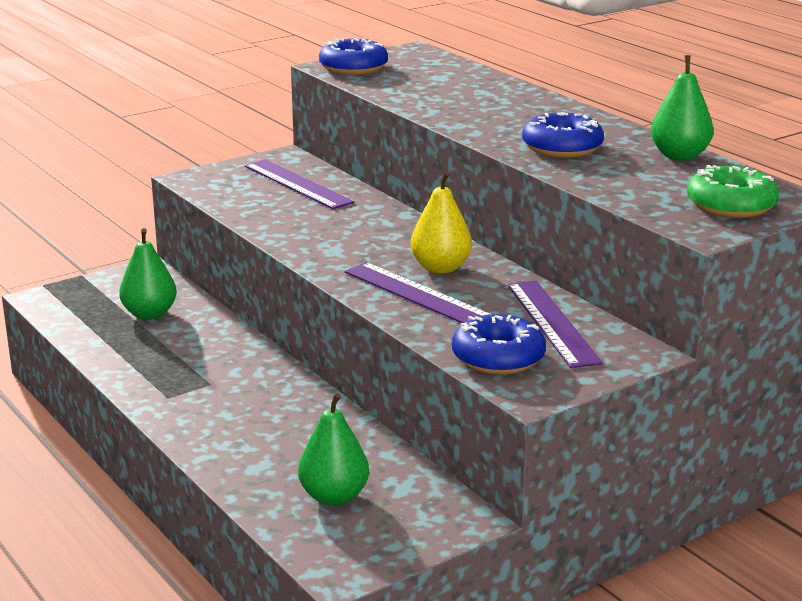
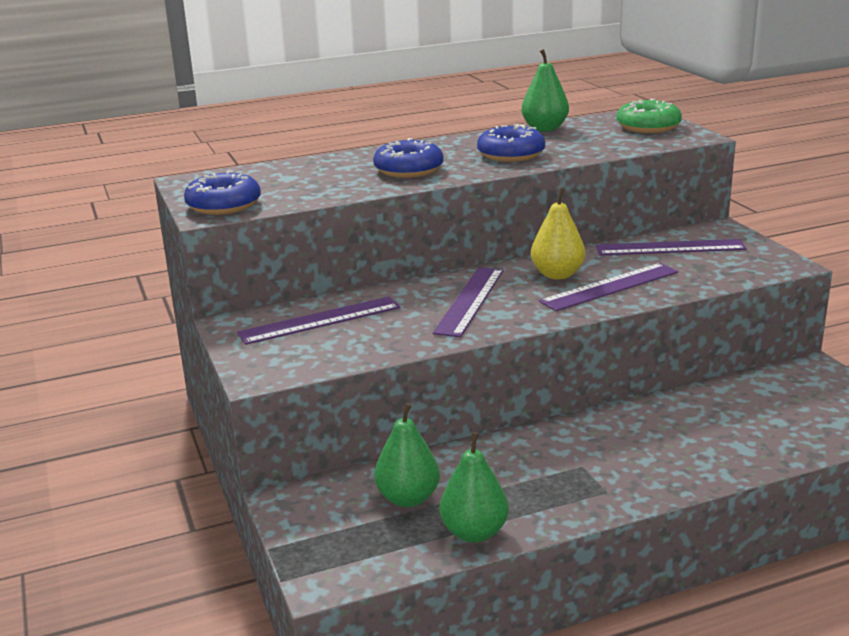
camera: 75 degrees left, 0 degrees up
(334, 496) = (790, 416): green pear -> green pear (474, 532)
(358, 235) = (470, 301): none -> purple ruler
(498, 357) = (729, 269): blue donut -> blue donut (408, 170)

